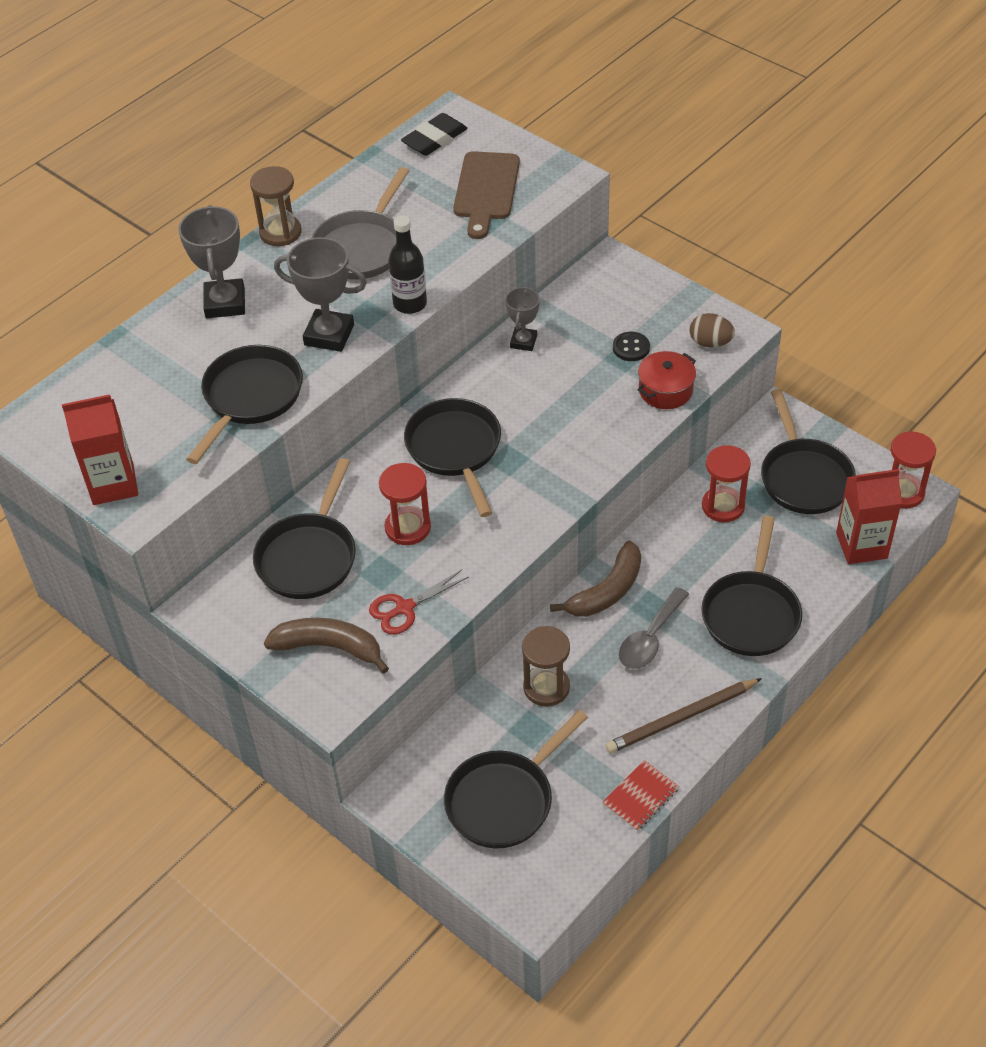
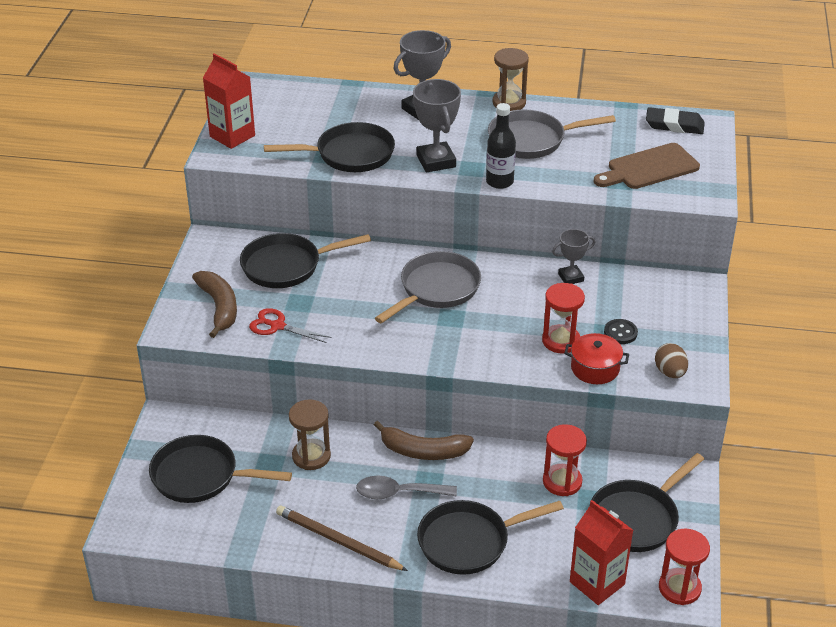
camera: 55 degrees right, 10 degrees down
(408, 527) = (347, 297): red hourglass -> red hourglass (561, 341)
(455, 450) = (436, 289): black pan -> grey pan
(640, 796) = (252, 547): red notebook -> none

